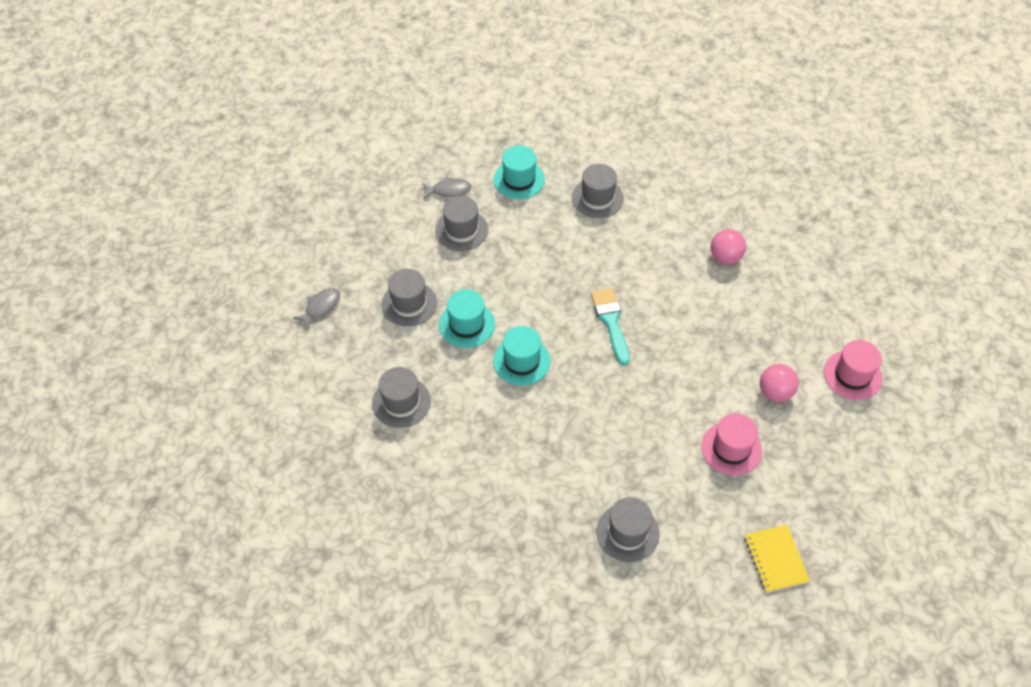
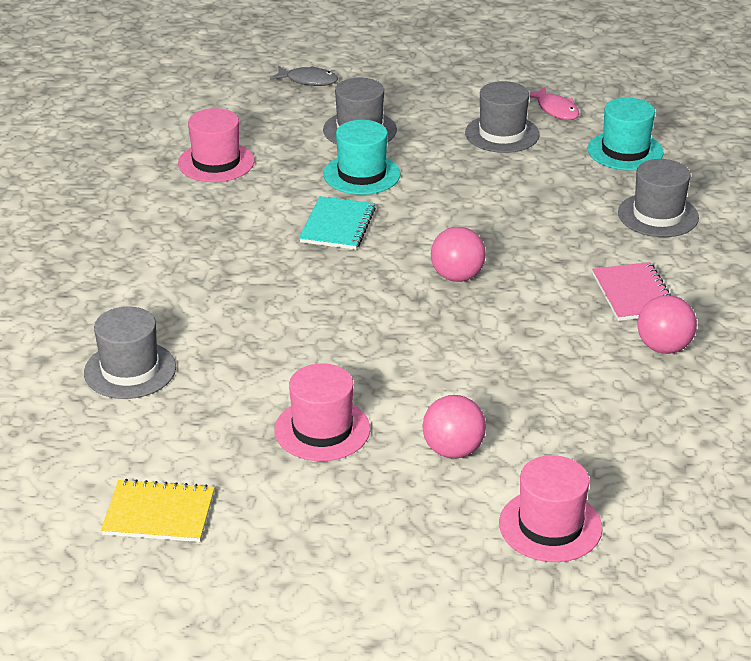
camera: 65 degrees right, 20 degrees down
(401, 402) = (216, 162): grey hat -> pink hat
(449, 190) = (555, 110): grey fish -> pink fish
(521, 361) = (337, 225): turquoise hat -> turquoise notebook
(611, 322) = (457, 276): turquoise brush -> pink ball
(670, 246) = (634, 294): none -> pink notebook
(775, 559) = (159, 514): yellow notebook -> yellow notebook turned 45 degrees clockwise

